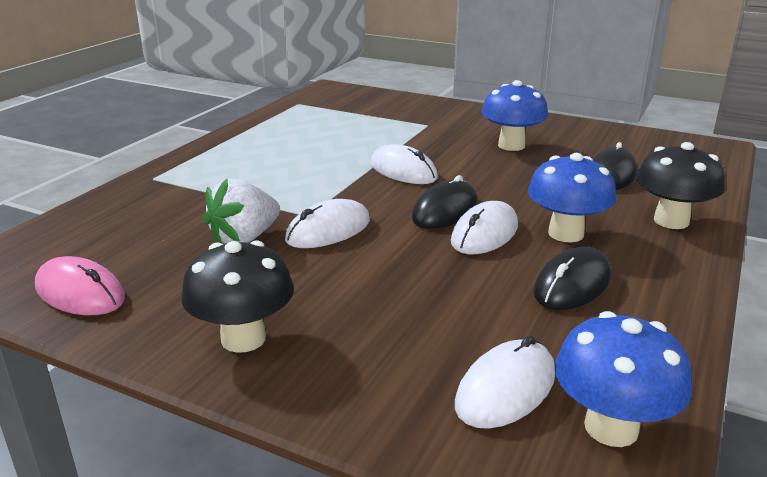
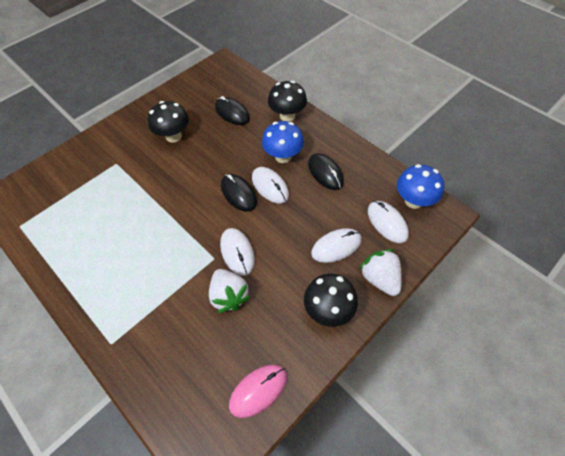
camera: 70 degrees left, 30 degrees up
(343, 398) = (380, 278): none -> white strawberry
(403, 171) = (179, 197): white mouse -> white mouse (336, 246)
(511, 145) = (173, 136): blue mushroom -> black mushroom

